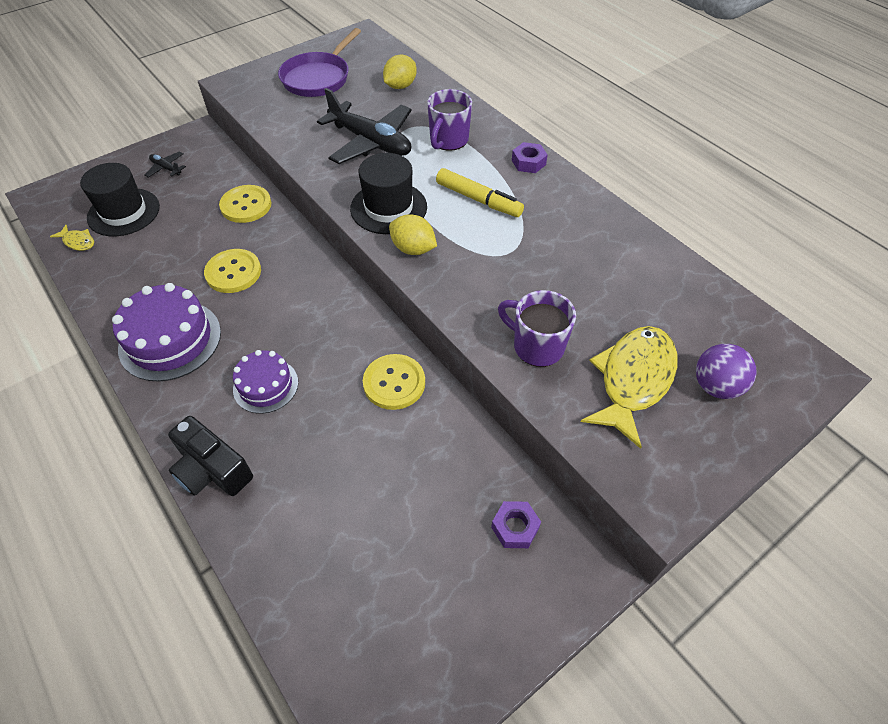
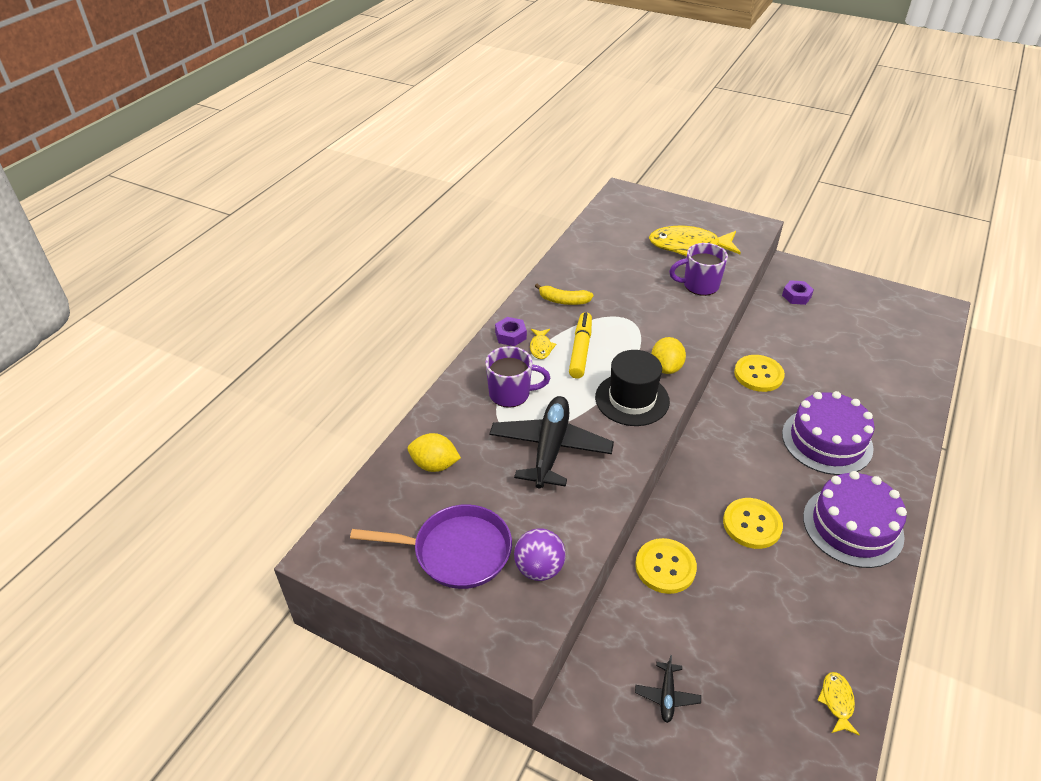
camera: 115 degrees left, 10 degrees down
(123, 212) = (764, 687): black hat -> none
(212, 469) = (907, 436): black camera -> none
(265, 385) = (827, 441): purple cake -> purple cake, size x1.62
(499, 176) = (541, 347): none -> yellow fish
(536, 346) = (699, 285): purple mug -> purple mug turned 75 degrees clockwise
(566, 215) = (563, 301): none -> yellow banana
(716, 386) = (665, 220): purple ball -> purple ball (539, 568)

